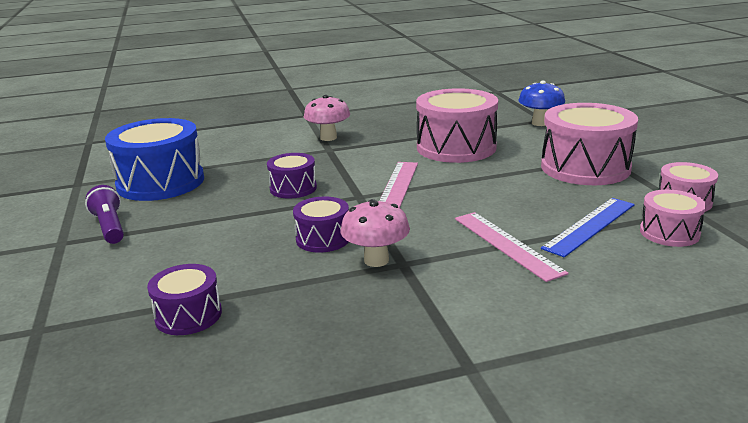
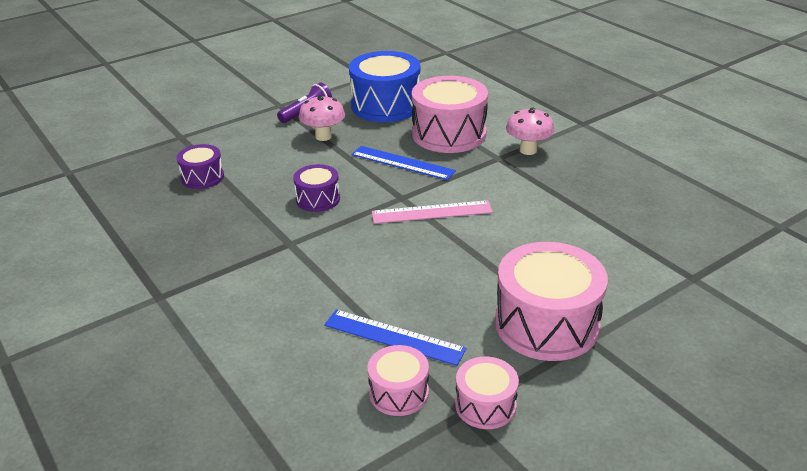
camera: 70 degrees right, 10 degrees up
(293, 188) = (402, 163): purple drum -> blue ruler
(376, 260) = (291, 230): pink mushroom -> pink mushroom (323, 136)
(456, 147) = (551, 228): pink drum -> pink drum (449, 134)
(507, 244) = (338, 290): pink ruler -> none
(540, 123) = (677, 276): blue mushroom -> none

